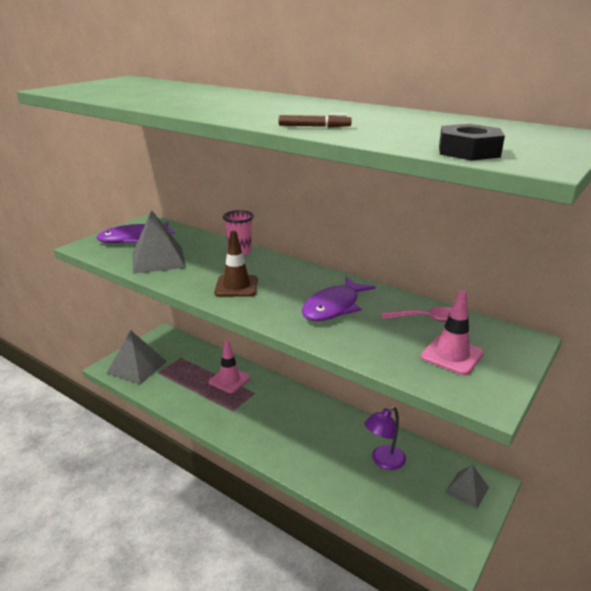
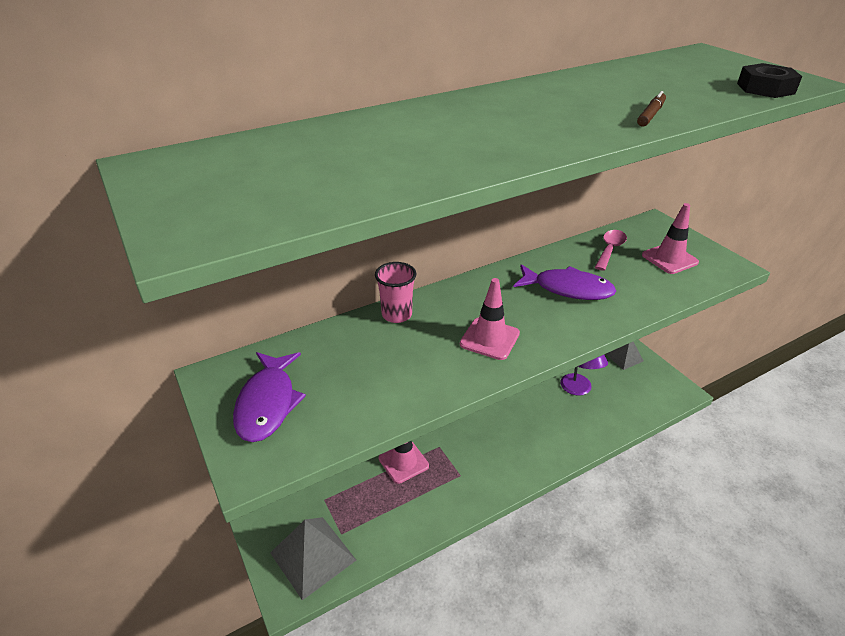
camera: 65 degrees left, 10 degrees up
(158, 260) = (368, 389): grey pyramid -> none
(236, 286) = (489, 339): brown traffic cone -> pink traffic cone
(334, 307) = (568, 289): purple fish -> purple fish turned 45 degrees counterclockwise

